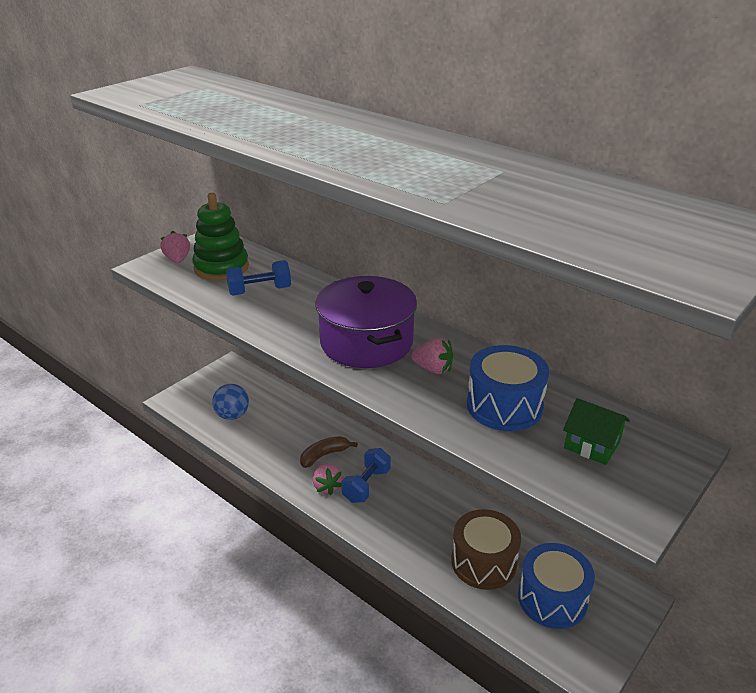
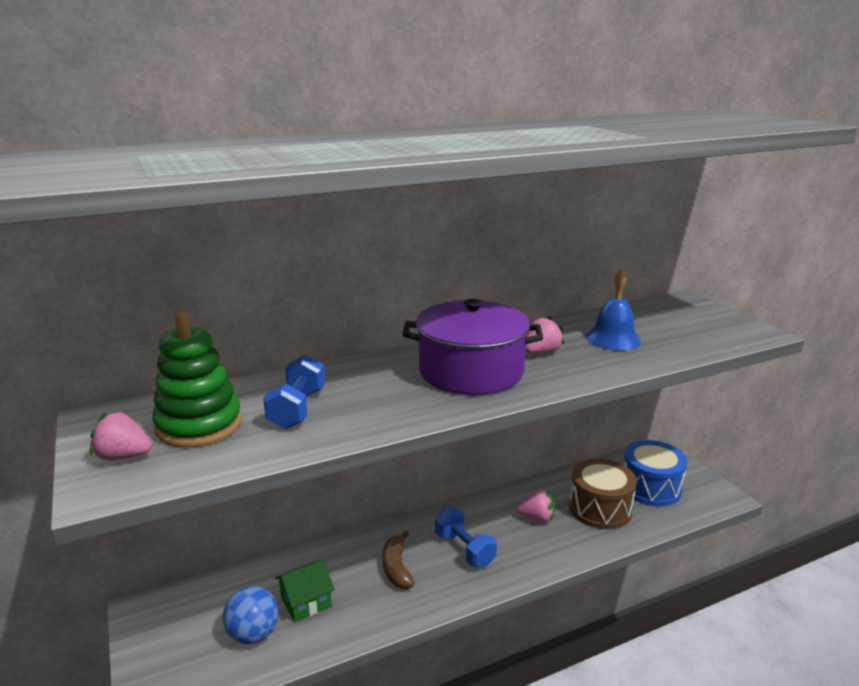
camera: 65 degrees left, 10 degrees down
(327, 486) = (448, 580): pink strawberry -> pink strawberry (536, 518)
(504, 406) = (613, 339): blue drum -> blue bell
(592, 445) = (676, 324): green house -> green house (306, 602)

